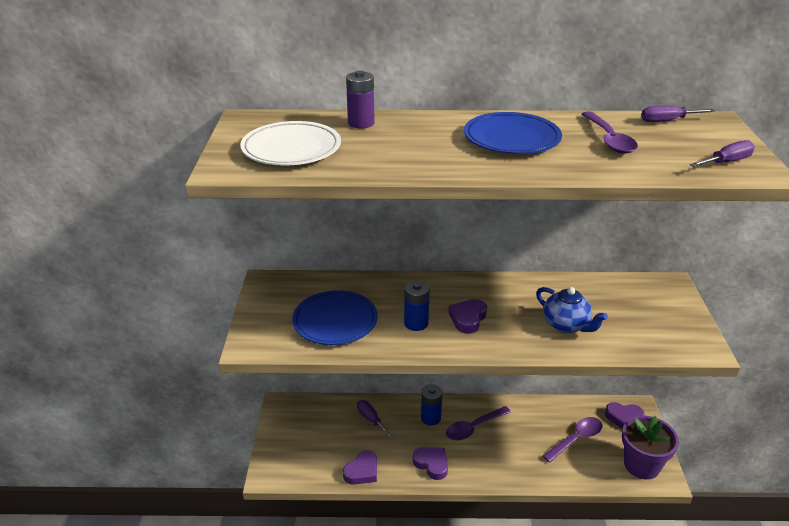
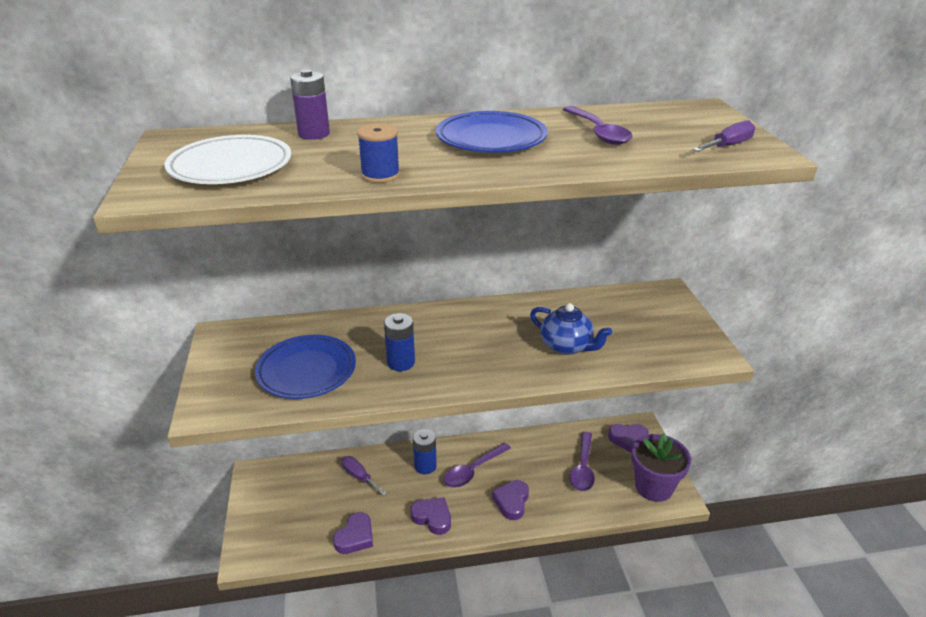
camera: 10 degrees left, 0 degrees up
(412, 166) = (380, 175): none -> blue spool
(468, 319) = (458, 351): purple heart -> purple heart (511, 502)
(576, 439) = (583, 468): purple spoon -> purple spoon turned 150 degrees clockwise
(667, 121) = (655, 111): purple screwdriver -> none

